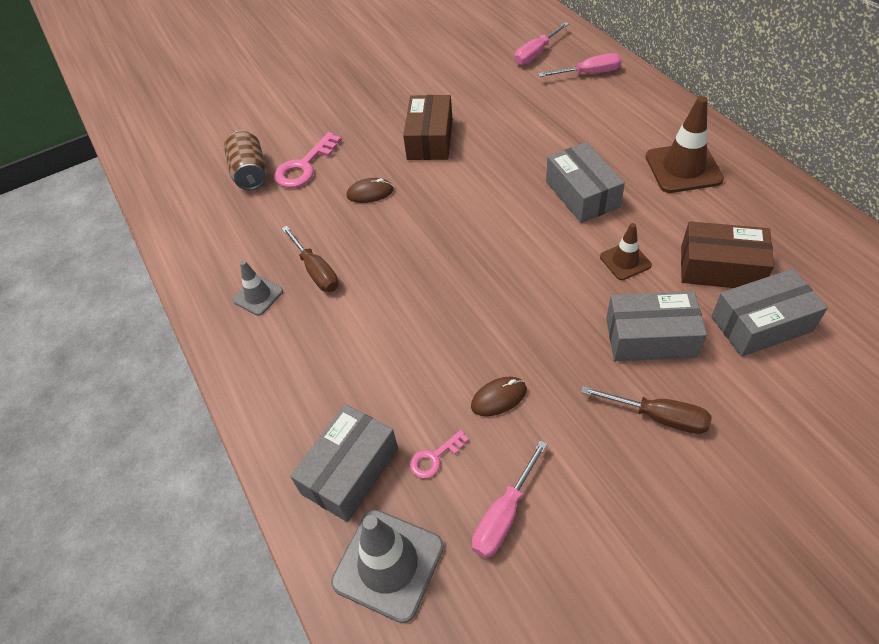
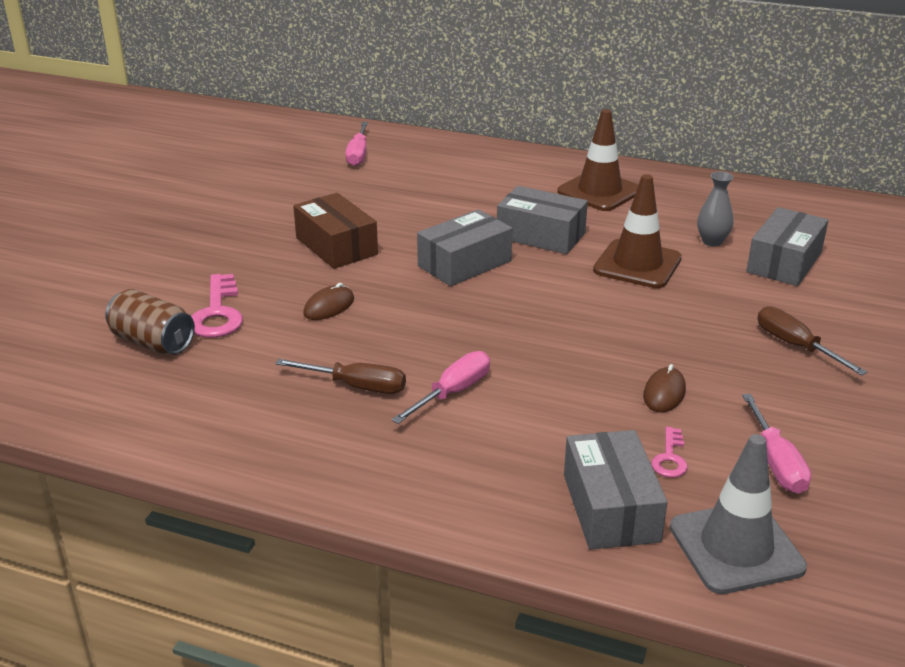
camera: 45 degrees left, 20 degrees down
(258, 296) = (317, 433): grey traffic cone -> none
(589, 73) = (430, 155): pink screwdriver -> pink screwdriver (453, 392)
(625, 261) = (637, 264): brown traffic cone -> brown traffic cone, size x1.75
(650, 337) = (722, 302): grey box -> grey box (464, 263)
(659, 417) = (795, 346): brown screwdriver -> brown screwdriver turned 105 degrees counterclockwise
(720, 268) = (712, 241): brown box -> grey vase

